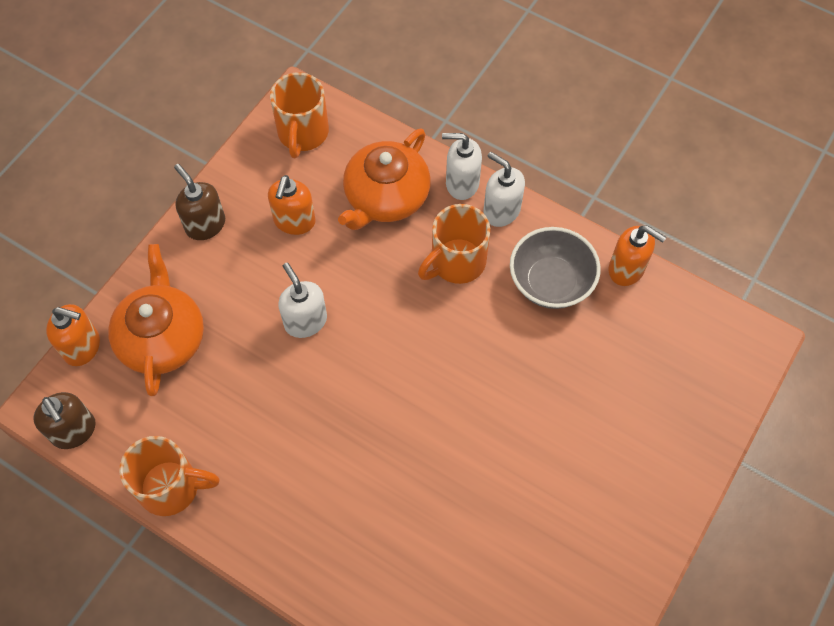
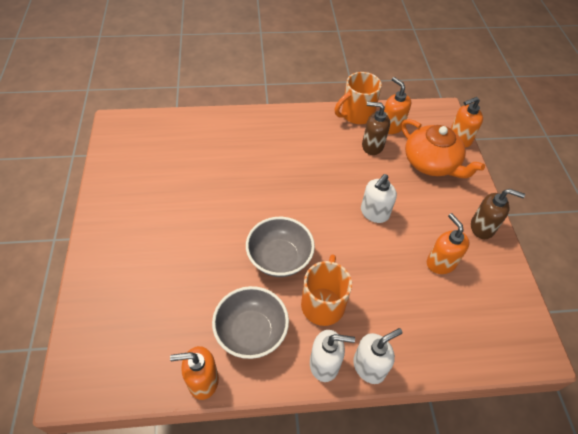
camera: 140 degrees right, 10 degrees down
(74, 431) = (419, 110): brown soap dispenser -> brown soap dispenser (372, 146)
(146, 430) = (391, 126): none -> orange soap dispenser
(302, 133) = (504, 326): orange mug -> none
(305, 321) = (374, 213): white soap dispenser -> white soap dispenser turned 105 degrees clockwise
(386, 197) = (407, 318): orange teapot -> none
(463, 339) = (279, 258): none -> grey bowl

